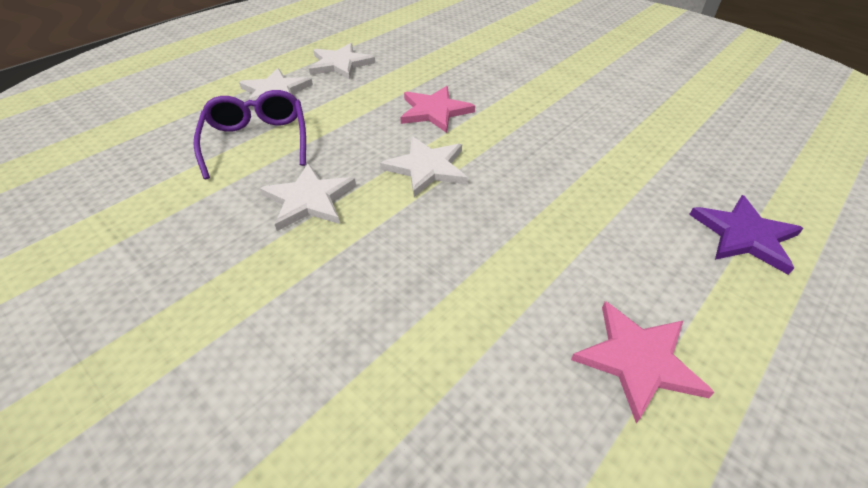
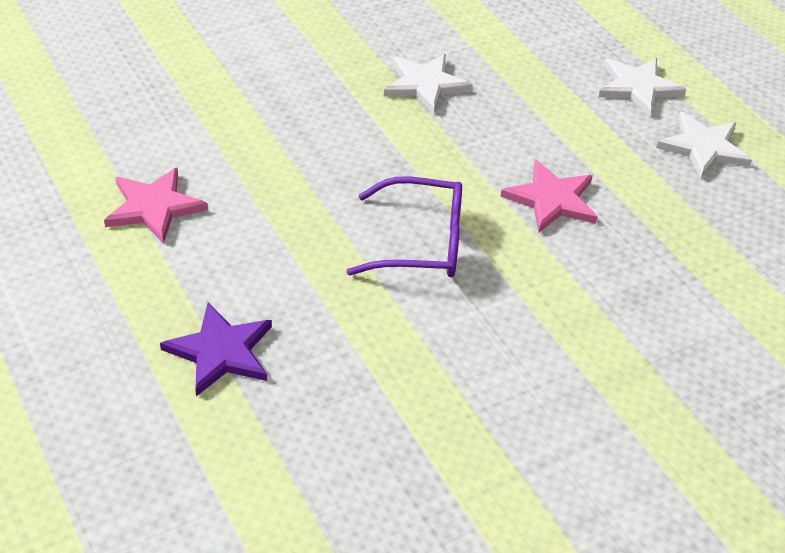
camera: 105 degrees right, 0 degrees up
(257, 141) = (535, 66): purple glasses -> purple glasses (420, 242)
(427, 168) = (440, 164): white star -> none

